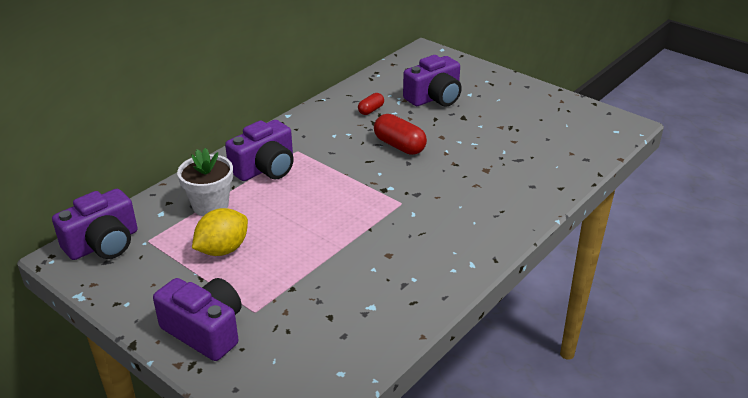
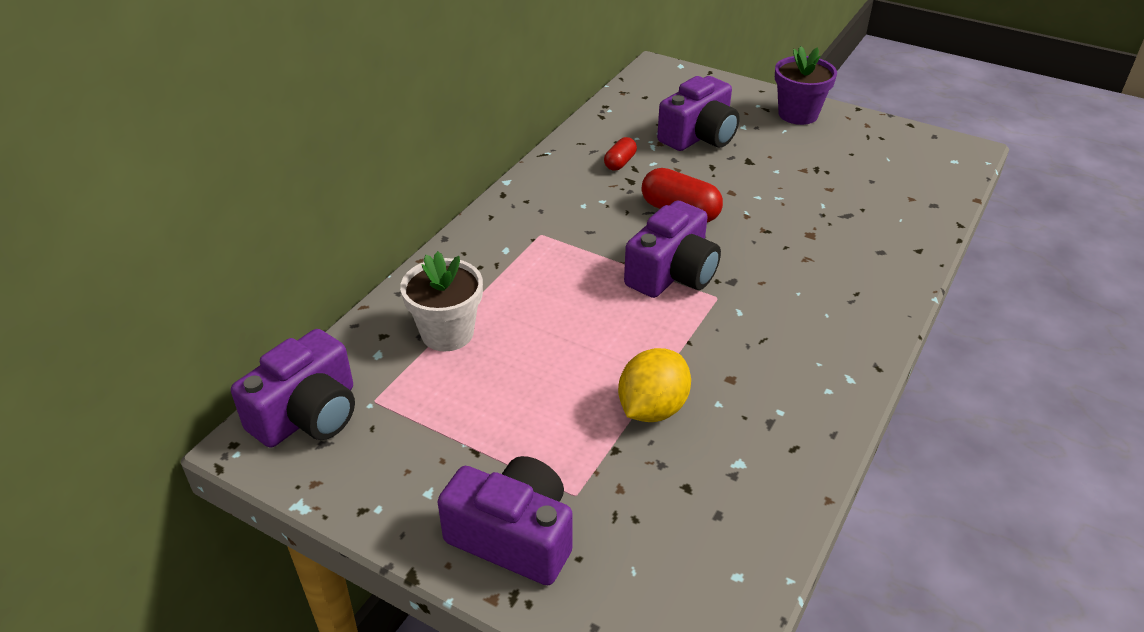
camera: 10 degrees left, 5 degrees up
(223, 249) = (491, 401): yellow lemon -> yellow lemon (652, 408)
(265, 168) = (505, 266): purple camera -> purple camera (672, 274)
(513, 89) = (798, 114): none -> purple flower pot

